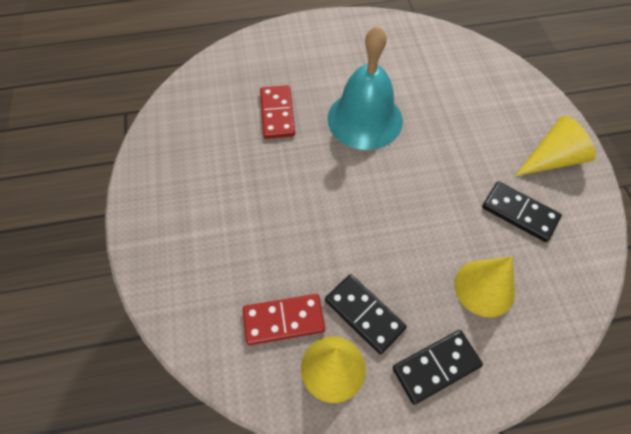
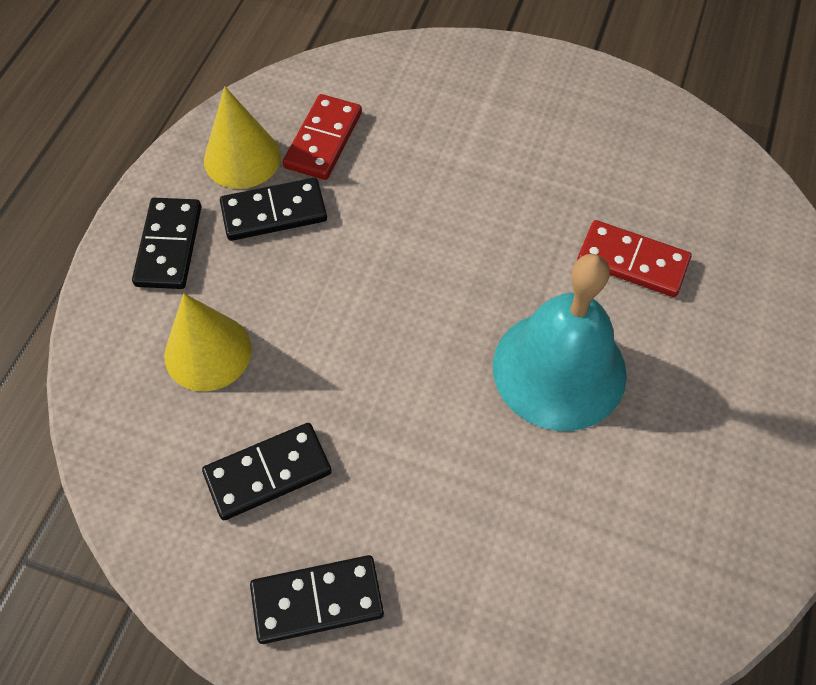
camera: 120 degrees right, 0 degrees up
(552, 159) = (317, 600): yellow cone -> black domino

